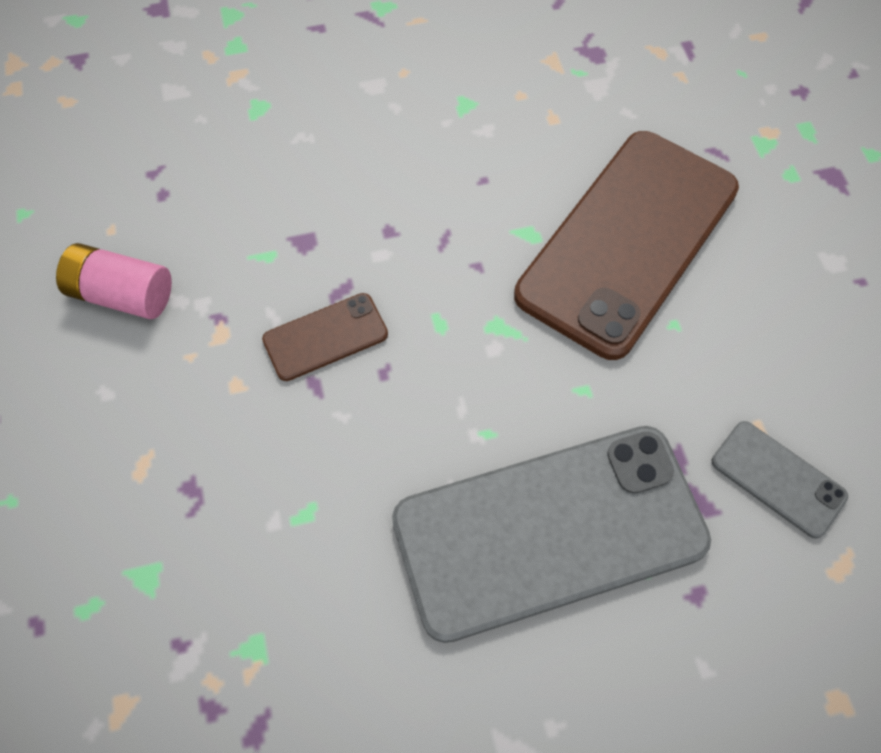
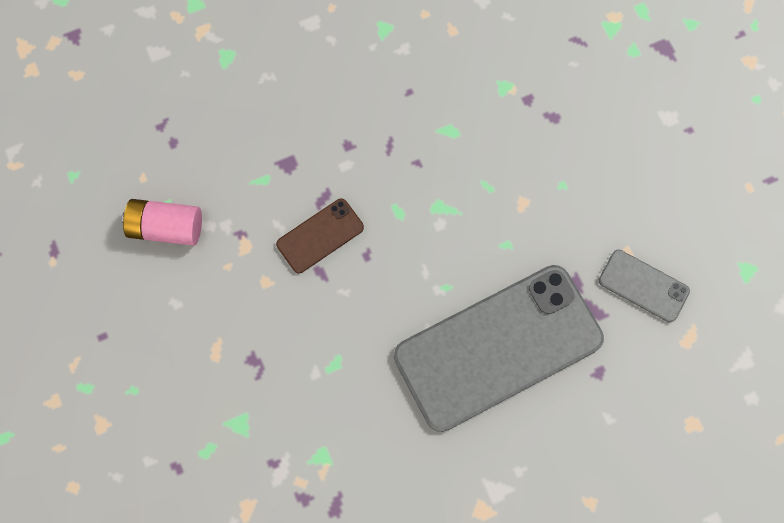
camera: 10 degrees left, 10 degrees up
(628, 241) = (522, 125): brown phone -> none

